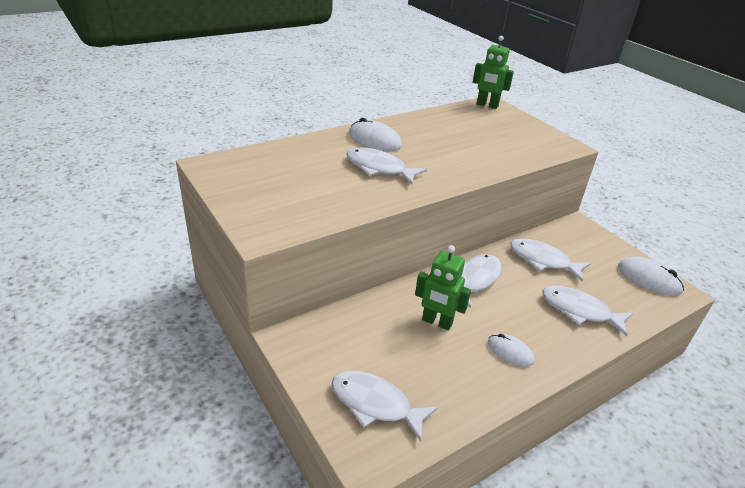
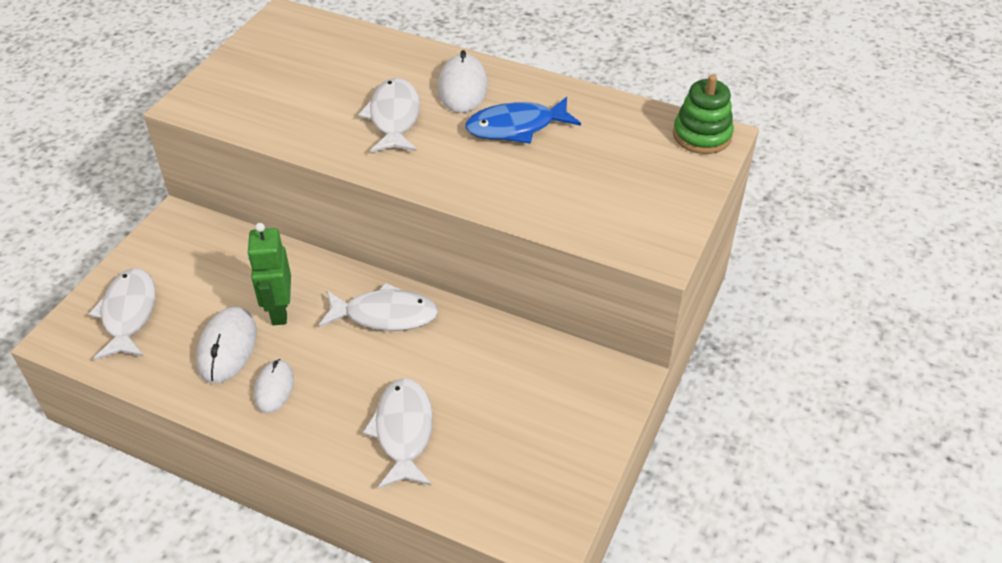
camera: 60 degrees right, 10 degrees up
(431, 140) = (516, 127): none -> blue fish
(487, 105) = (702, 135): green robot -> green stacking toy
(543, 260) = (487, 365): white fish -> none
(649, 279) = (549, 493): white mouse -> white mouse (227, 347)

